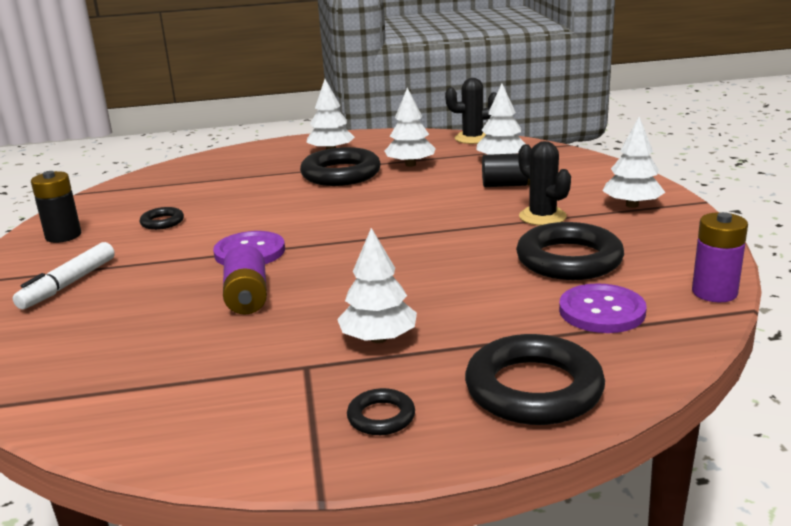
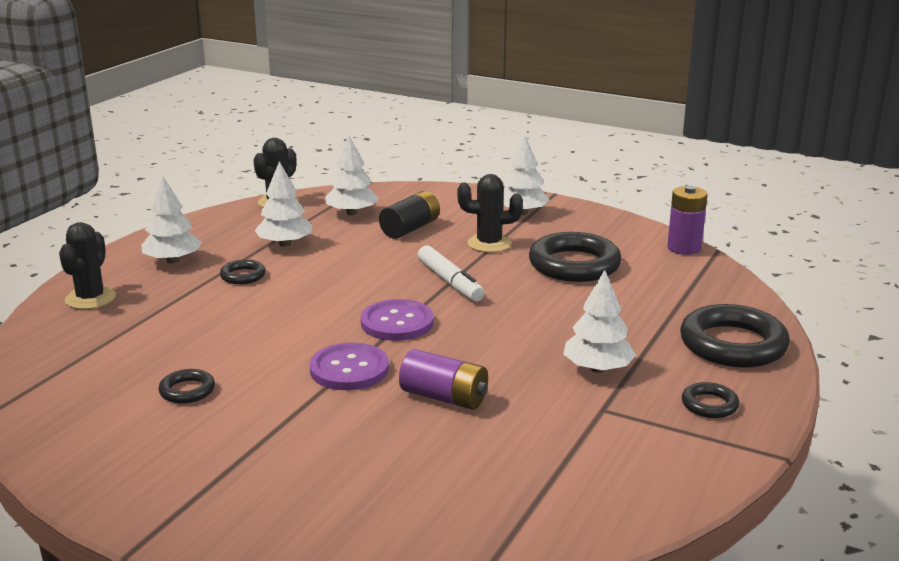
camera: 55 degrees left, 0 degrees up
(63, 236) = (110, 455): black battery -> none
(68, 284) = (260, 480): white marker -> white marker (450, 282)
(248, 156) = (90, 298): none -> black cactus
(341, 174) = (243, 276): black ring -> black ring, size x0.48
(602, 311) = (662, 286): purple button -> purple button (397, 323)

